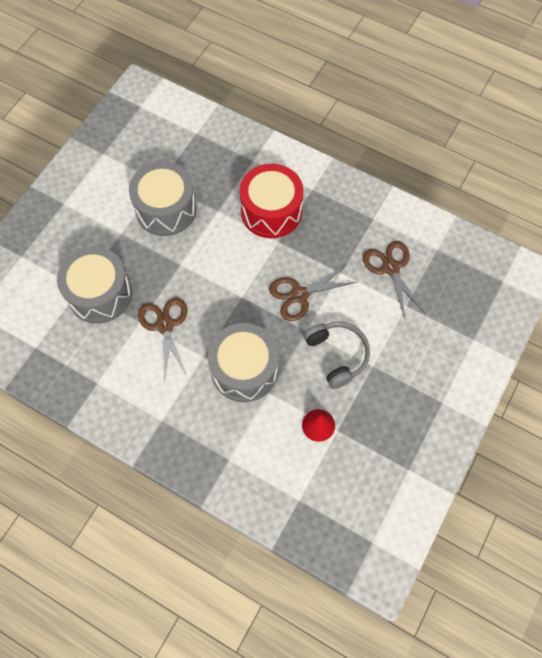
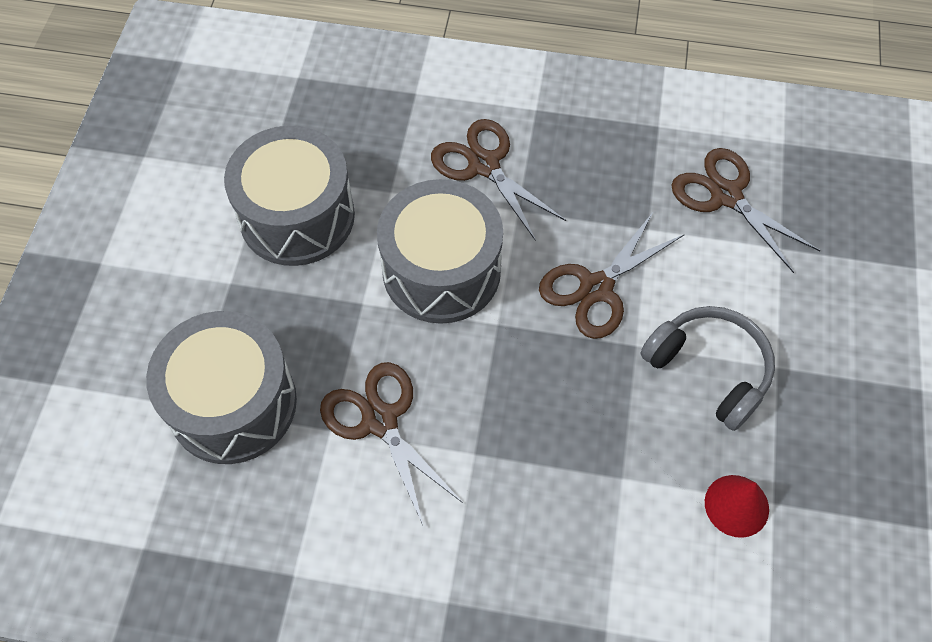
camera: 20 degrees left, 5 degrees down
(244, 370) = (560, 452): grey drum -> grey drum (441, 271)
(271, 211) = (484, 165): red drum -> brown scissors

